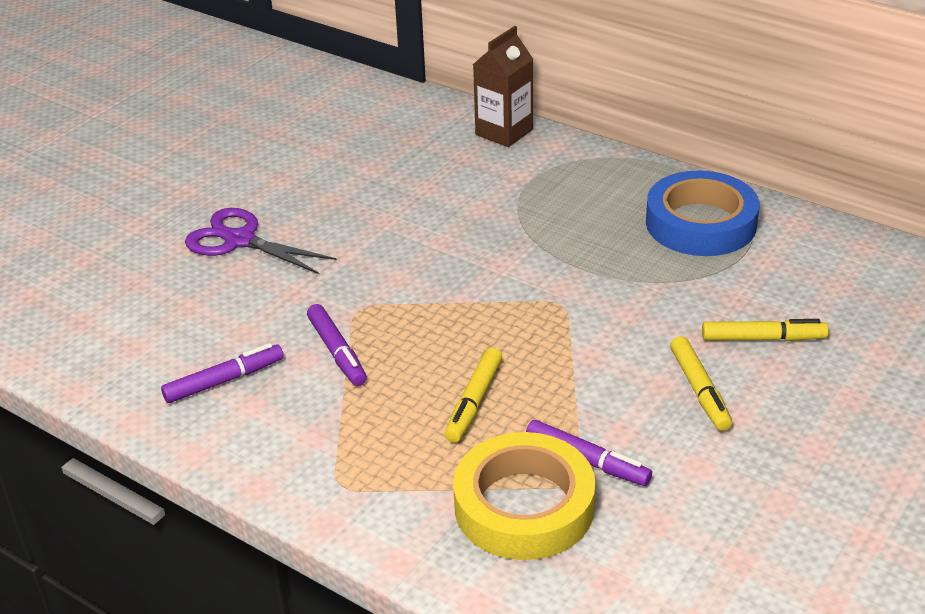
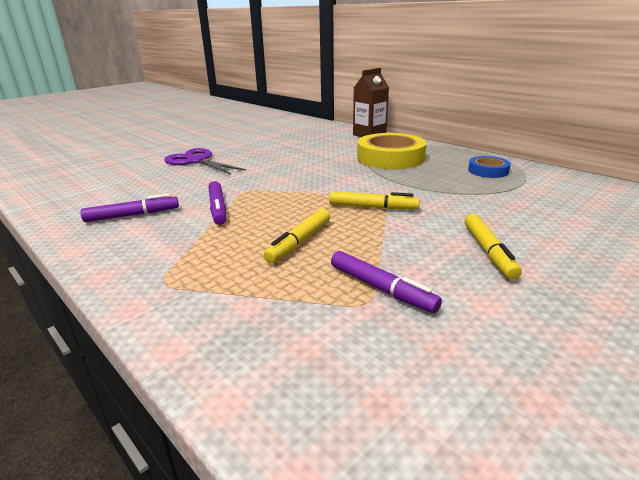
camera: 10 degrees right, 10 degrees down
(524, 506) = (312, 316): yellow tape -> yellow tape (390, 158)
(700, 223) = (488, 171): blue tape -> blue tape, size x0.52
(762, 338) = (541, 226): yellow marker -> yellow marker (372, 207)

